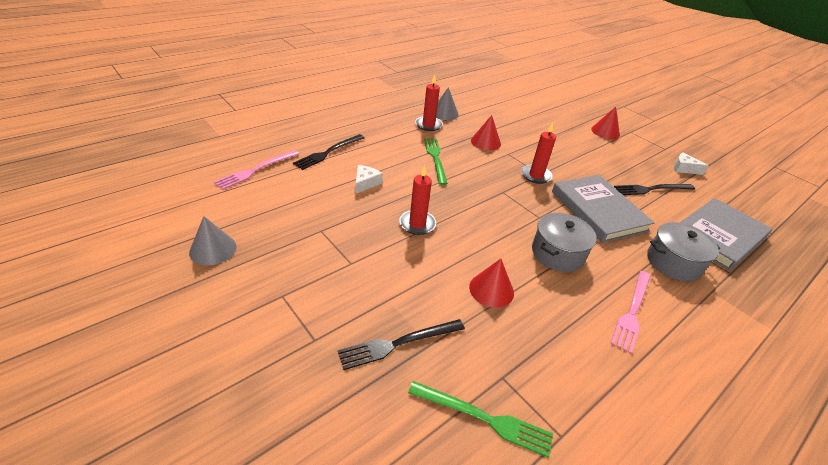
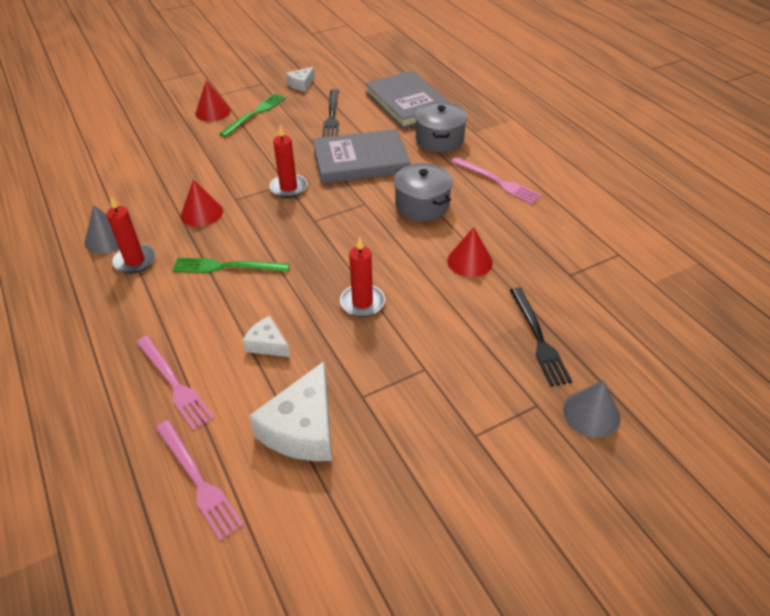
camera: 75 degrees left, 5 degrees up
(213, 249) = (387, 519): grey cone -> grey cone (591, 413)
(292, 205) = (302, 428): none -> white cheese
(328, 152) = (174, 383): black fork -> pink fork
(484, 418) = (610, 293): green fork -> green fork (255, 114)

